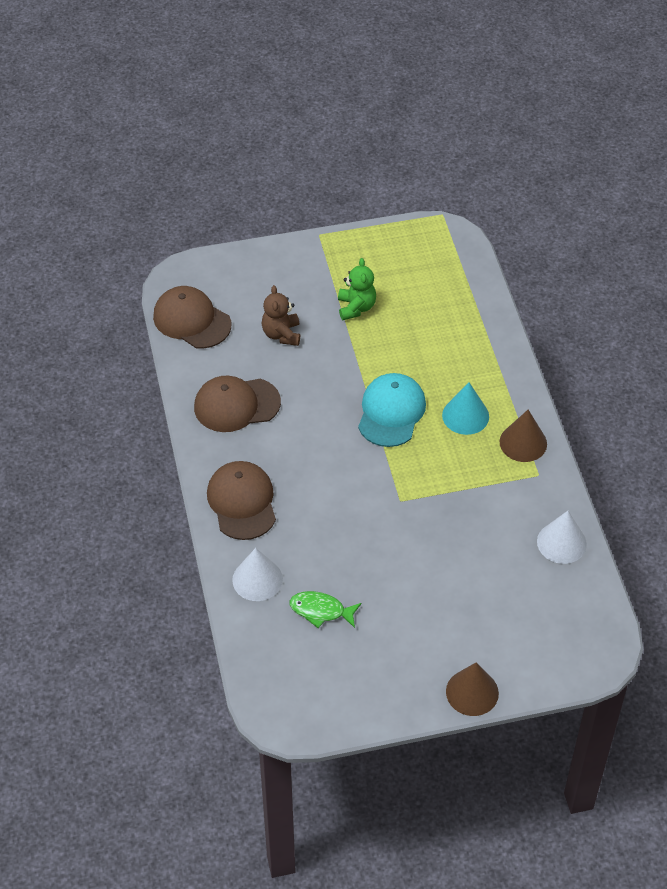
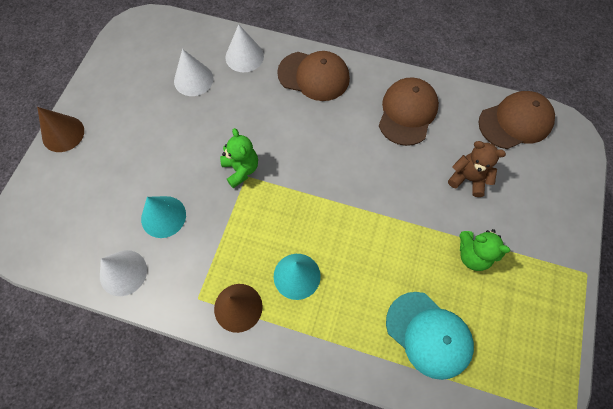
camera: 120 degrees right, 15 degrees up
(321, 611) = (193, 79): green fish -> white cone
(391, 412) = (336, 218): turquoise cap -> turquoise cap (429, 334)
(396, 508) = (241, 169): none -> green teddy bear
(489, 543) = (163, 216): none -> turquoise cone

